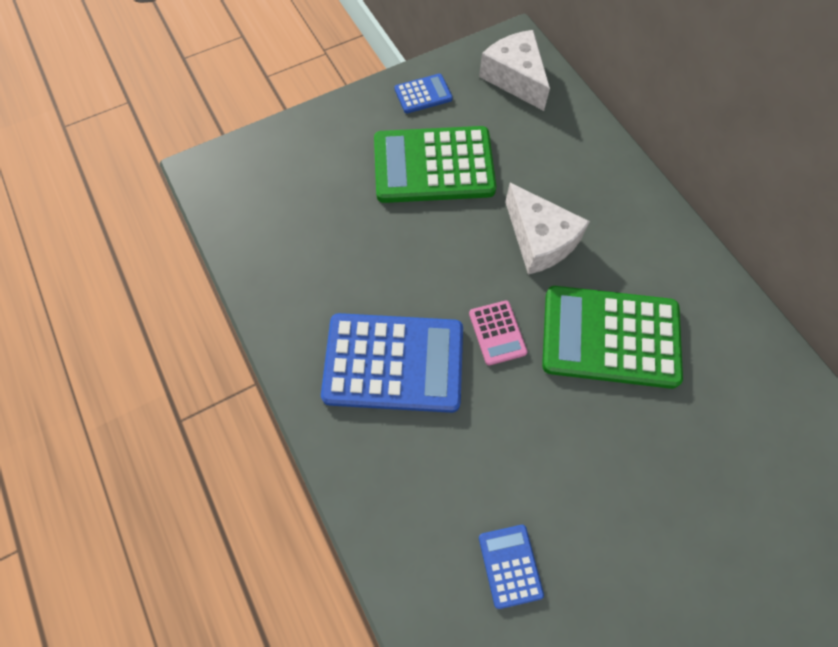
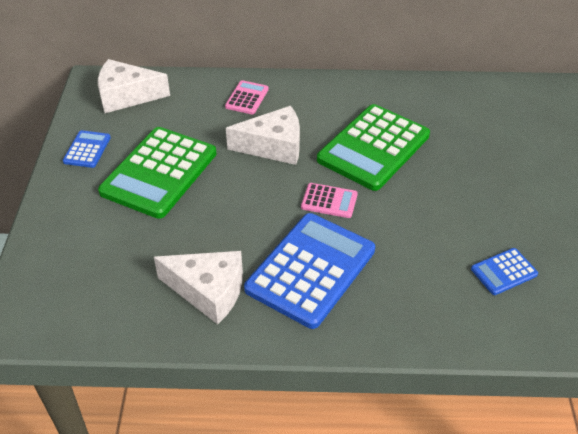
camera: 60 degrees left, 20 degrees down
(317, 289) = (208, 291): none -> white cheese
(510, 565) = (504, 272): blue calculator -> blue calculator turned 45 degrees counterclockwise
(593, 176) = (247, 98): none -> pink calculator

